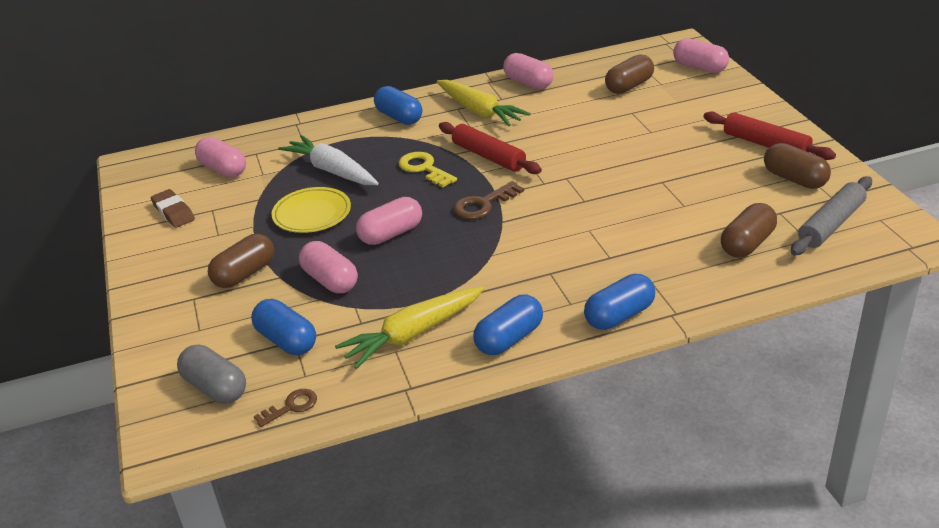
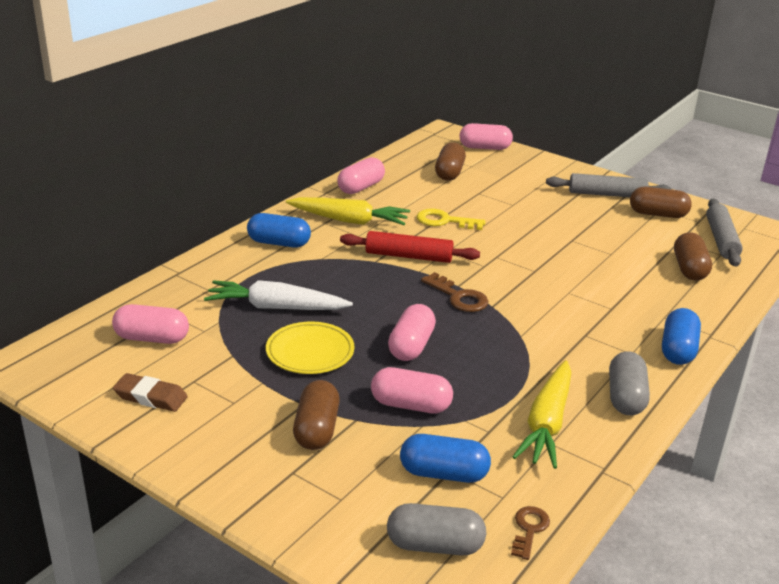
camera: 40 degrees left, 5 degrees down
(424, 169) = (364, 281): yellow key -> yellow key (444, 221)
(483, 204) = (458, 297): brown key -> brown key turned 60 degrees counterclockwise
(509, 339) = (625, 397): blue capsule -> grey capsule
(528, 83) = (361, 187): pink capsule -> pink capsule turned 60 degrees counterclockwise
(766, 144) = (606, 194): red rolling pin -> grey rolling pin

